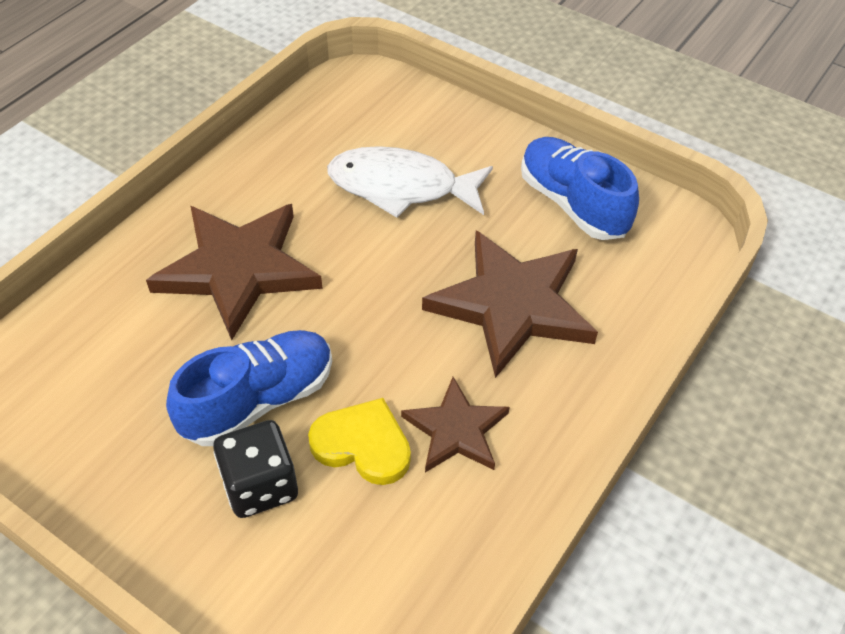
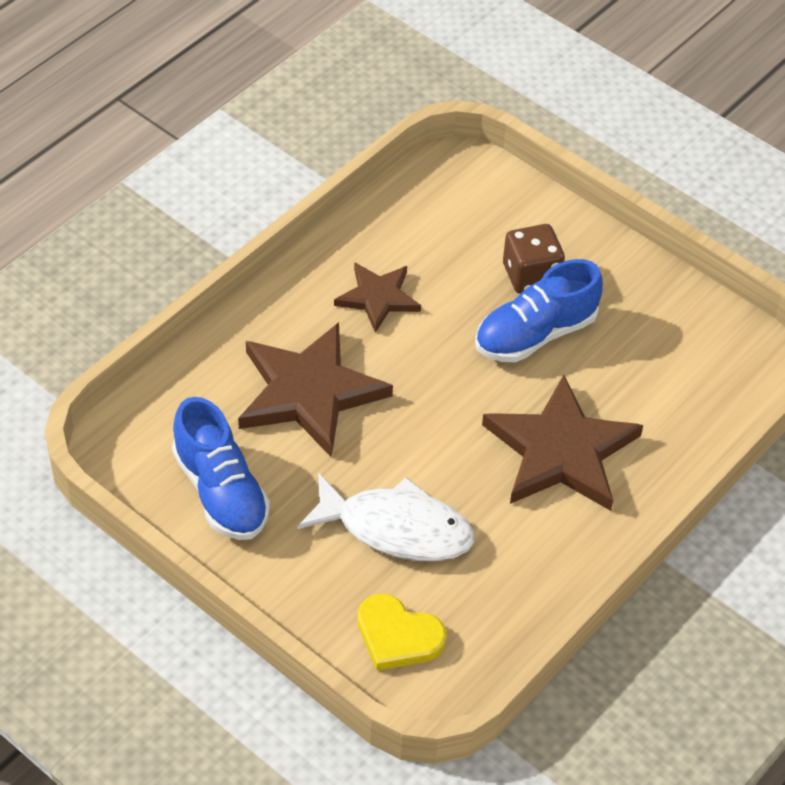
camera: 175 degrees left, 0 degrees up
(260, 485) = (531, 275): black dice -> brown dice
(363, 445) = (452, 294): yellow heart -> yellow heart (398, 636)

